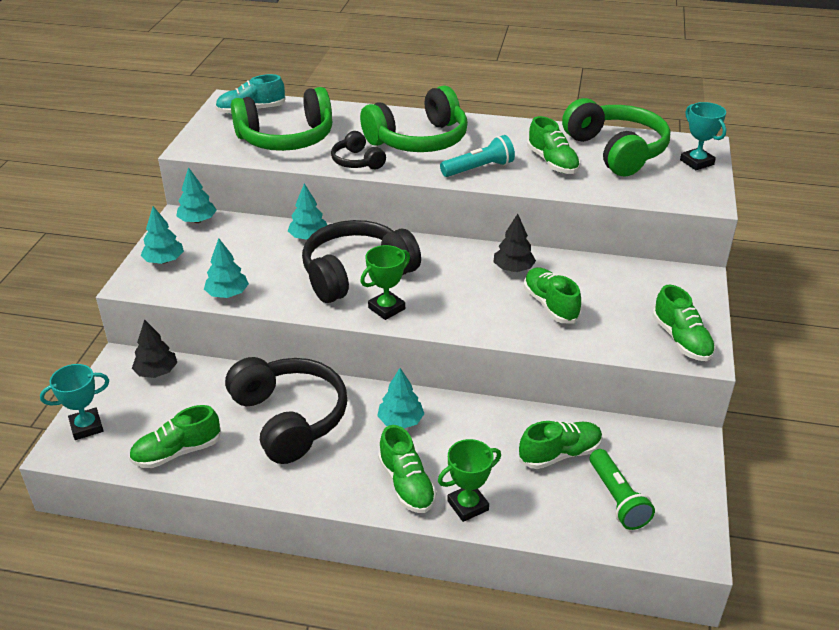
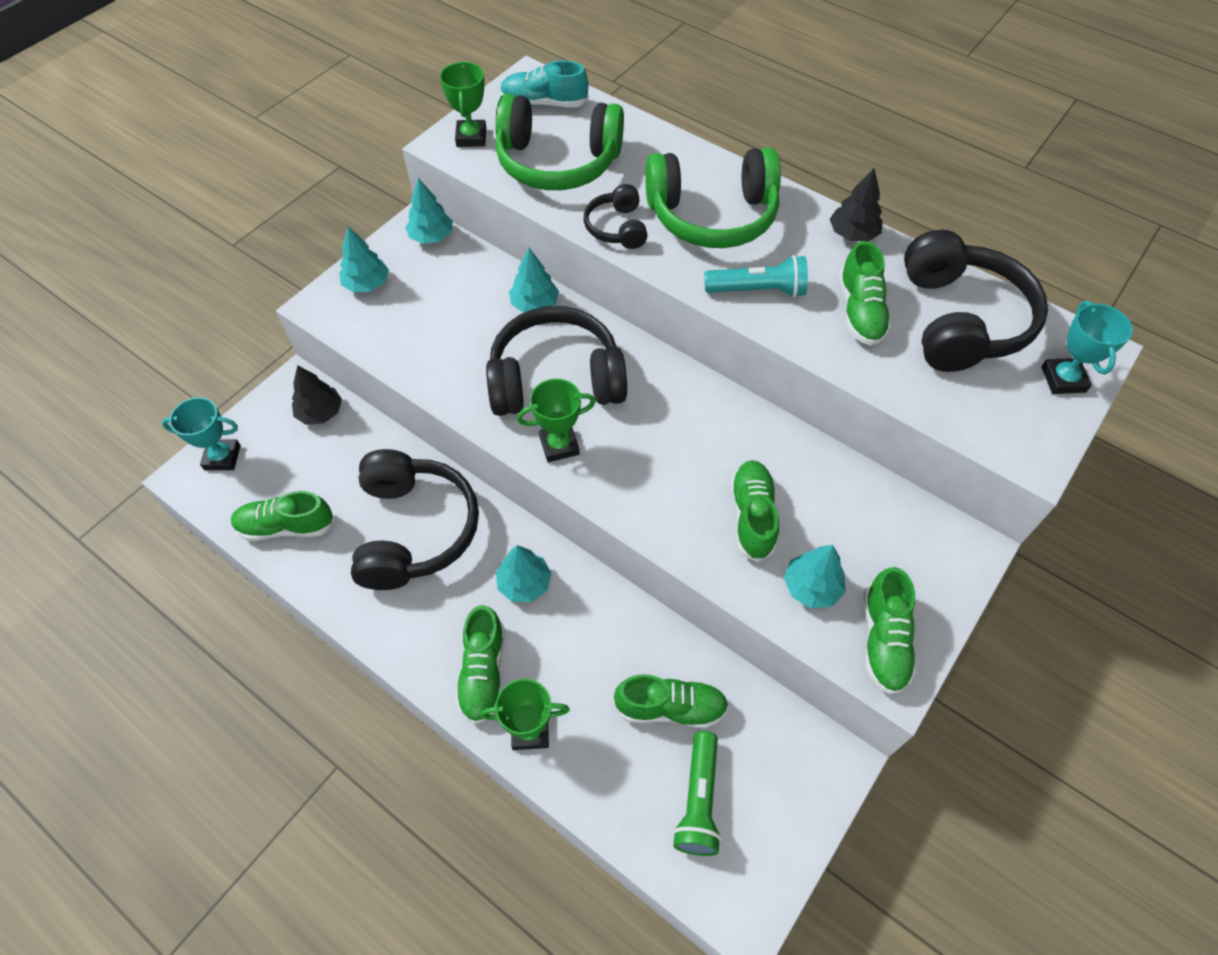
camera: 25 degrees right, 20 degrees up
(209, 140) = (471, 137): none -> green trophy
(227, 294) = (404, 357): turquoise tree -> turquoise tree (811, 587)
(513, 269) = (741, 441): black tree -> black tree (852, 234)
(616, 151) = (960, 320): green headphones -> black headphones

